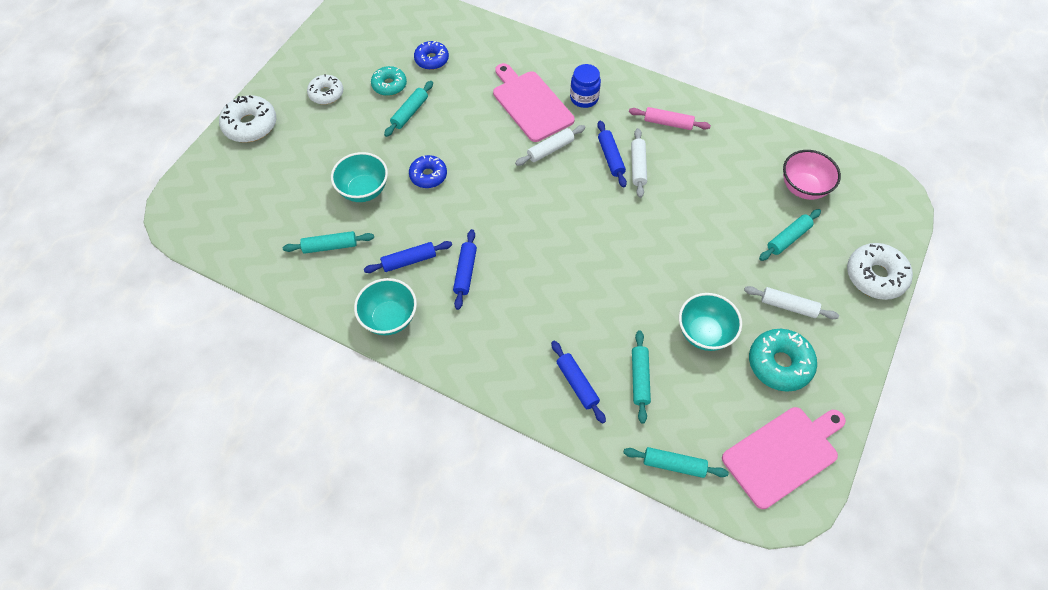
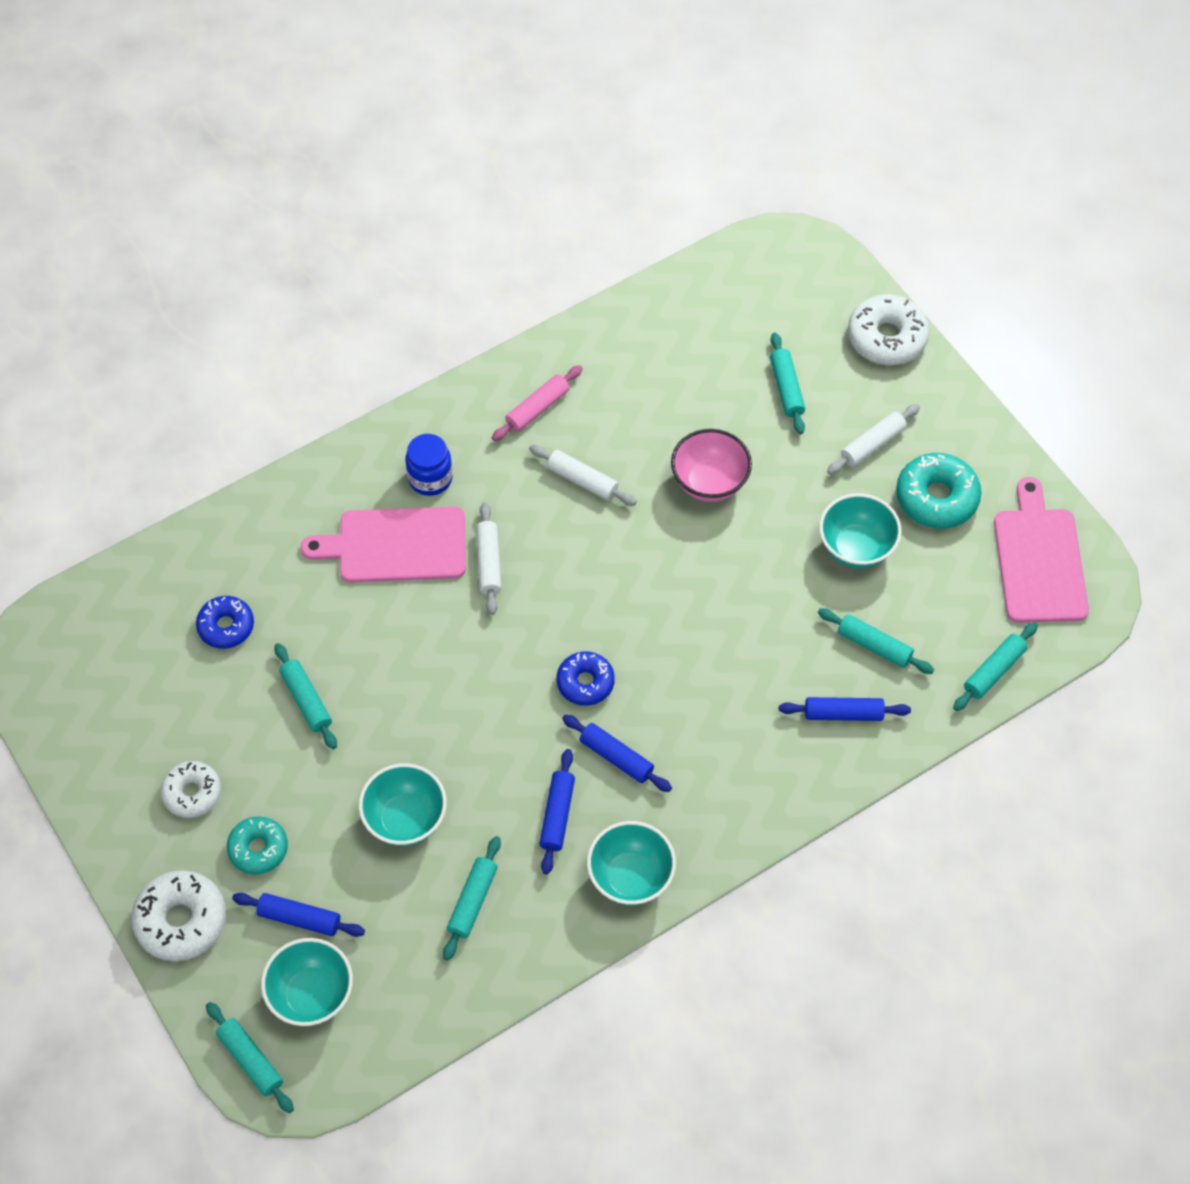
camera: 60 degrees left, 0 degrees up
(183, 193) = (250, 1060): none -> turquoise rolling pin
(234, 200) = (311, 995): none -> turquoise bowl
(389, 85) = (236, 703): turquoise donut -> turquoise donut (258, 849)
(428, 175) = (434, 728): blue donut -> blue donut (585, 682)
(611, 157) = (548, 502): blue rolling pin -> blue rolling pin (299, 918)
(803, 188) = (728, 329): pink bowl -> pink bowl (709, 482)

